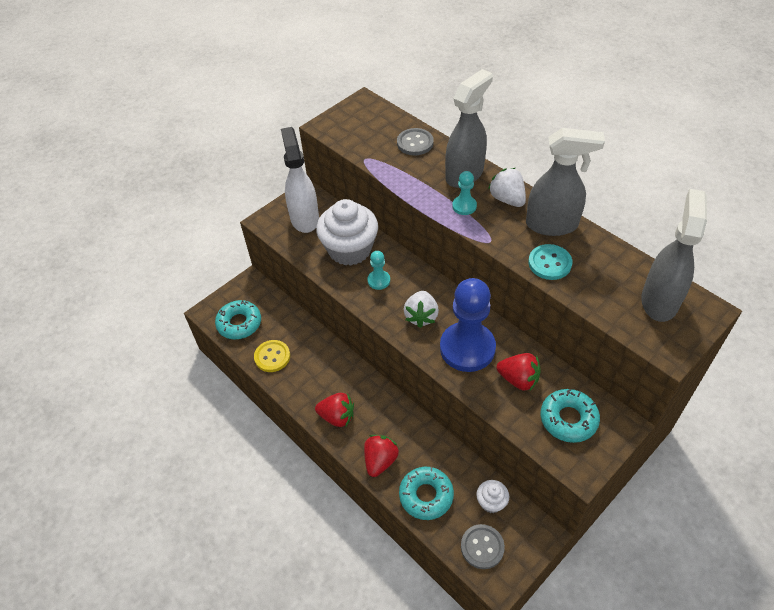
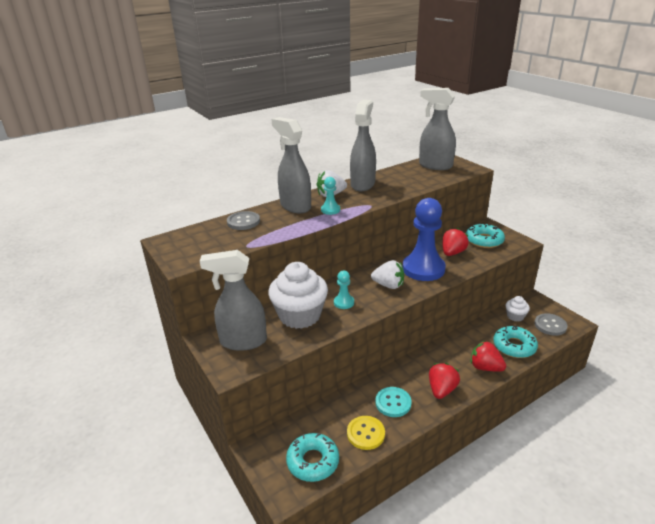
camera: 80 degrees left, 20 degrees down
(304, 218) = (243, 341): white spray bottle -> grey spray bottle
(549, 263) = (398, 189): turquoise button -> turquoise button (393, 403)

